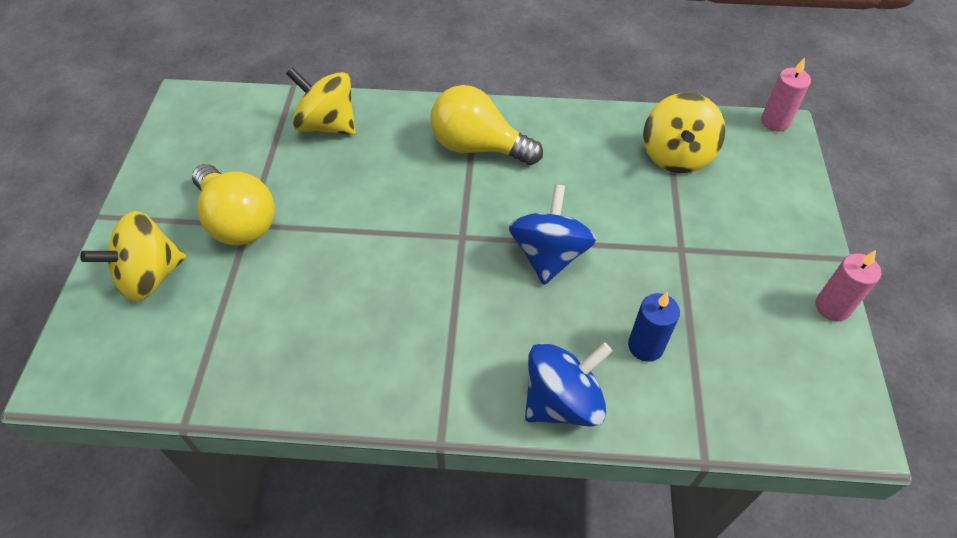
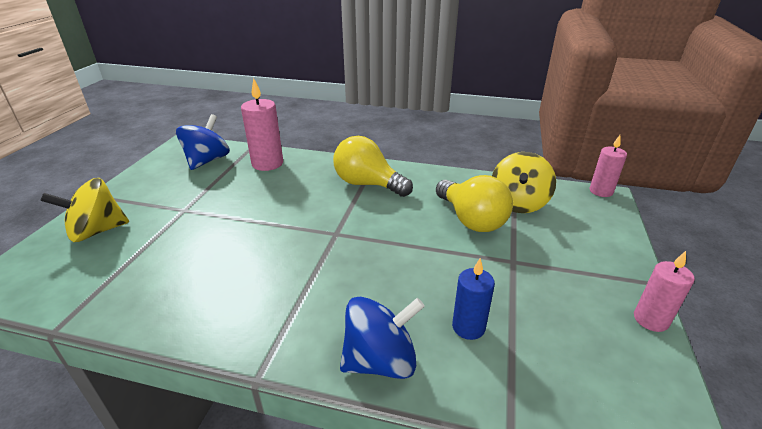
camera: 10 degrees right, 20 degrees down
(238, 221) = (178, 207): yellow light bulb -> yellow light bulb (471, 220)
(327, 125) = (267, 163): yellow spinning top -> pink candle
(549, 255) = (400, 252): blue spinning top -> blue spinning top (207, 161)

